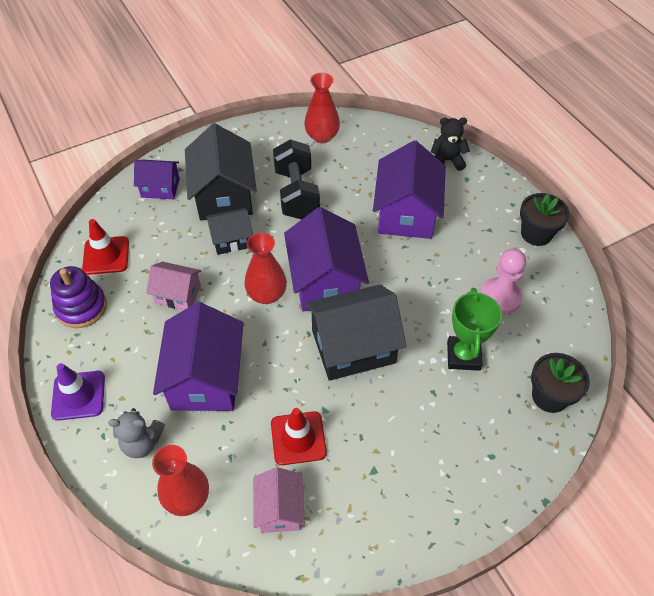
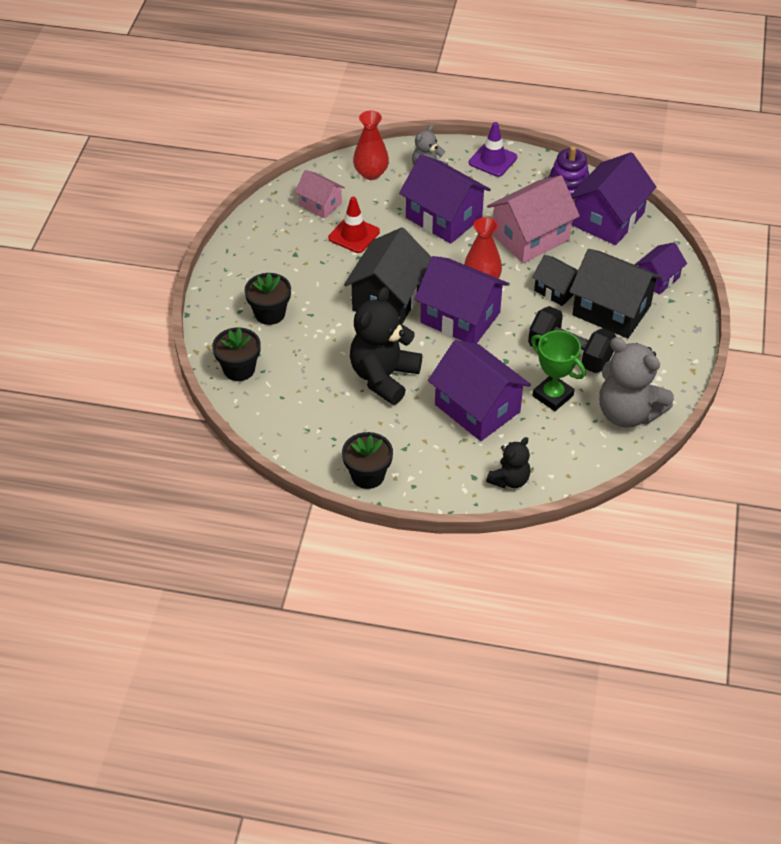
camera: 130 degrees right, 5 degrees down
(106, 255) = (608, 219): red traffic cone -> purple house
(178, 294) = (530, 237): pink house -> pink house, size x1.78
(231, 239) = (556, 290): black house -> black house turned 75 degrees counterclockwise
(322, 136) = (627, 413): red vase -> grey teddy bear
(441, 288) = (383, 377): none -> black teddy bear
(463, 356) = (317, 348): green trophy -> green trophy (553, 396)
(467, 427) = (270, 313): none -> black flower pot
(500, 297) = (338, 404): pink pawn -> none

